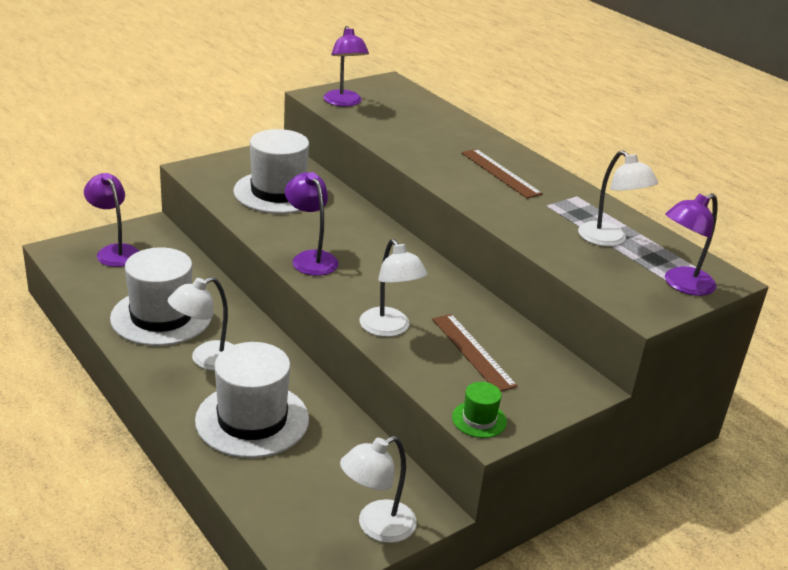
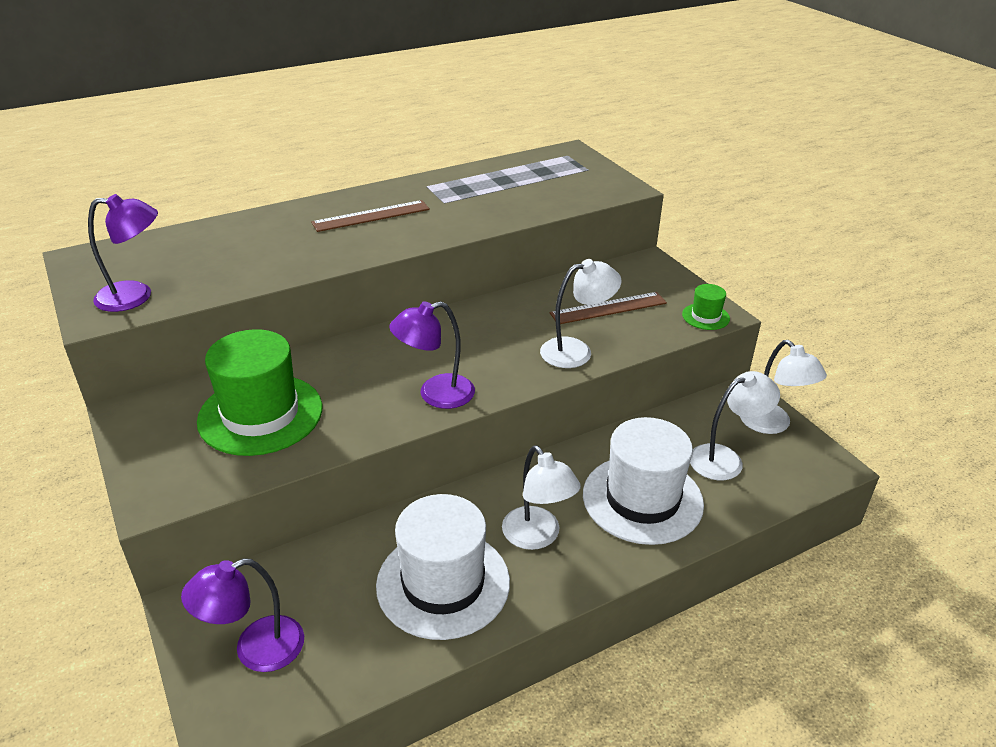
camera: 80 degrees left, 5 degrees up
(278, 192) = (260, 414): white hat -> green hat
(609, 240) = (511, 184): white lamp -> white lamp (725, 459)
(681, 285) = (583, 168): purple lamp -> none

